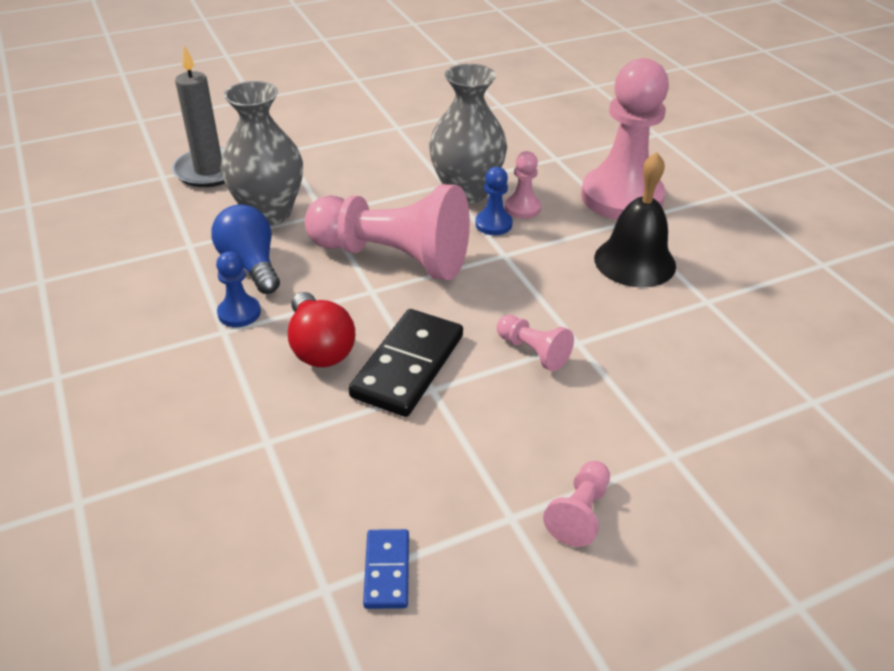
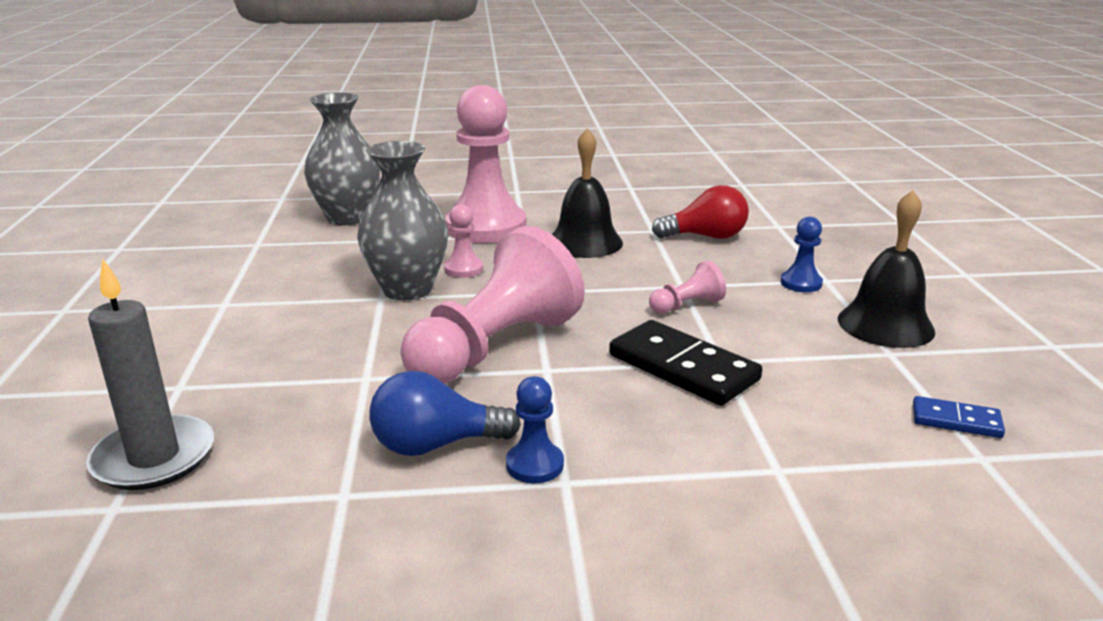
camera: 70 degrees left, 15 degrees down
(269, 212) = (325, 417): grey vase -> grey vase (348, 218)
(320, 347) = (630, 414): red light bulb -> red light bulb (706, 237)
(493, 224) = (479, 287): blue pawn -> blue pawn (801, 283)
(579, 513) = (885, 325): pink pawn -> black bell

